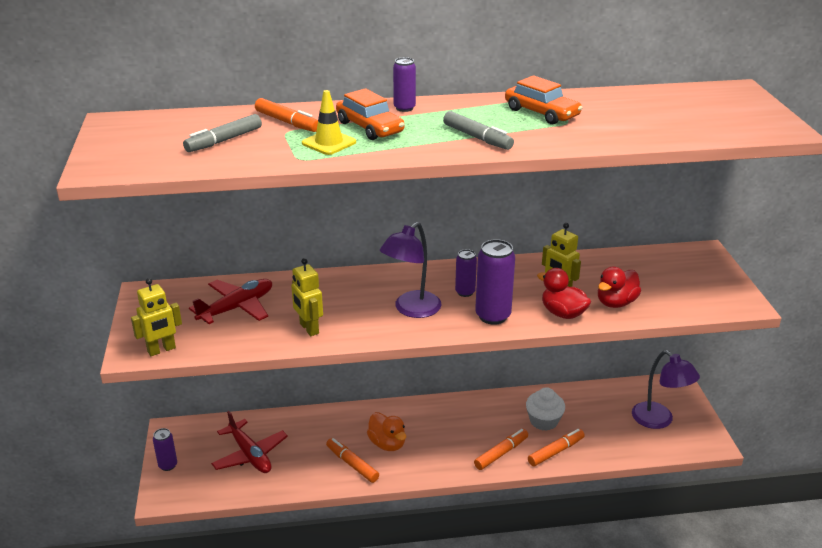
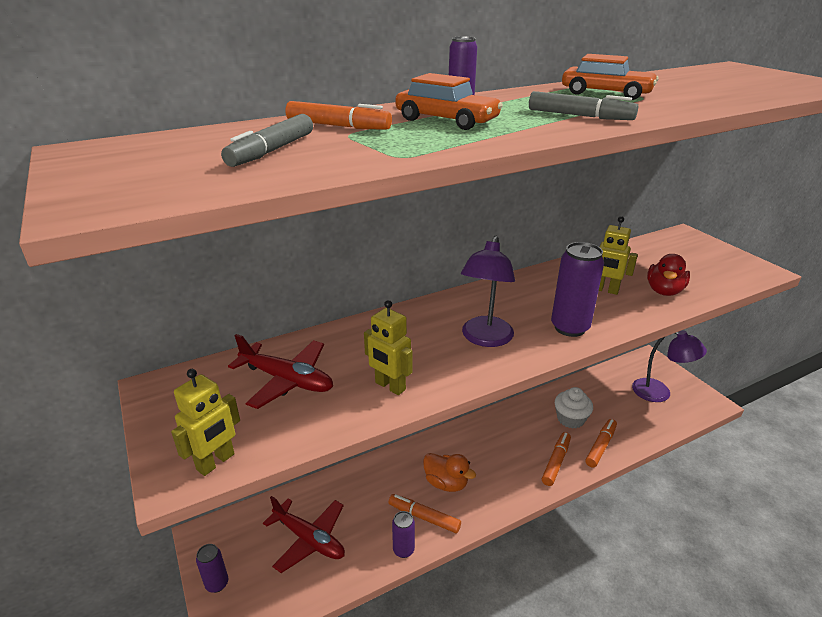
camera: 20 degrees left, 0 degrees up
(237, 308) = (287, 380): red plane -> red plane turned 90 degrees clockwise
(329, 143) = (417, 138): yellow traffic cone -> none
(465, 292) = (522, 309): purple can -> purple can (403, 550)
(563, 313) = (630, 311): red duck -> none

